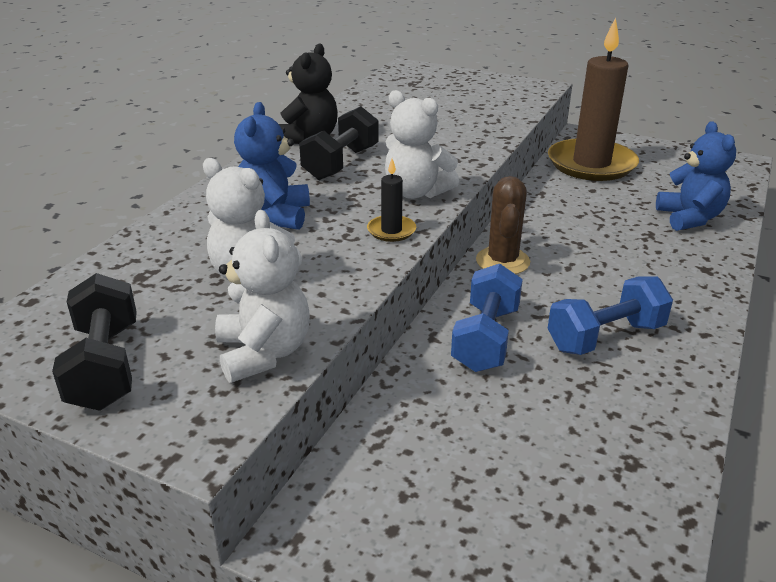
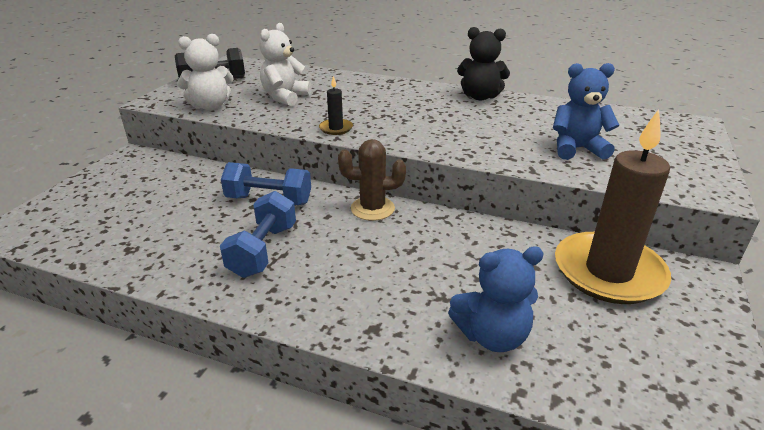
camera: 85 degrees right, 0 degrees up
(274, 216) = (354, 97): blue teddy bear -> blue teddy bear (577, 149)
(341, 163) = (438, 109): black dumbbell -> none
(416, 192) = (396, 134): white teddy bear -> none
(605, 337) = (263, 250): blue dumbbell -> blue dumbbell turned 45 degrees clockwise

